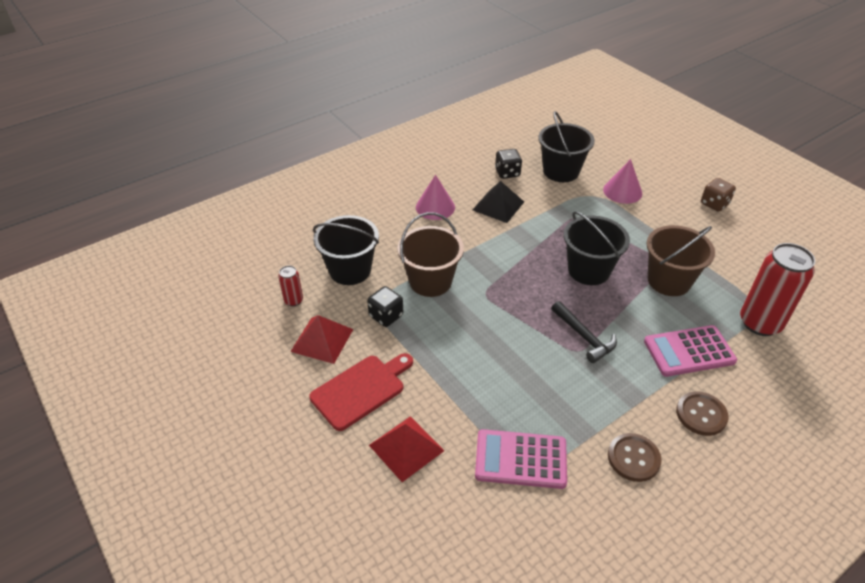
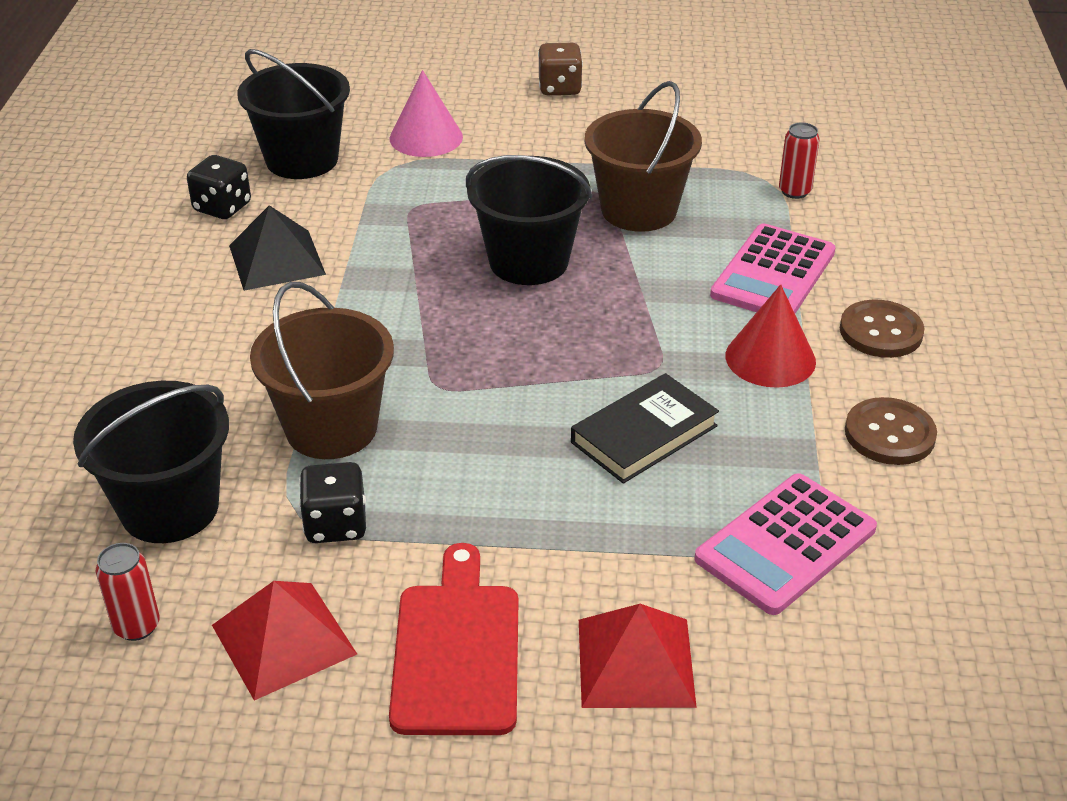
camera: 50 degrees left, 5 degrees down
(435, 207) = (176, 323): pink cone -> none
(531, 372) = (644, 434): none -> black book
(584, 336) = (641, 344): black hammer -> none
(630, 385) = (770, 358): none -> red cone
(760, 323) = (794, 191): red can -> red can, size x0.46

